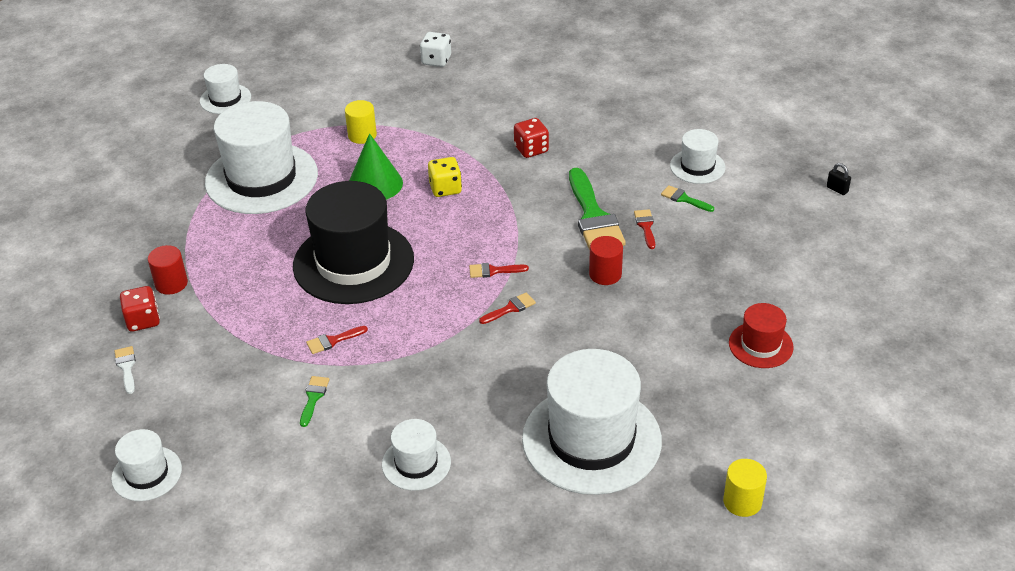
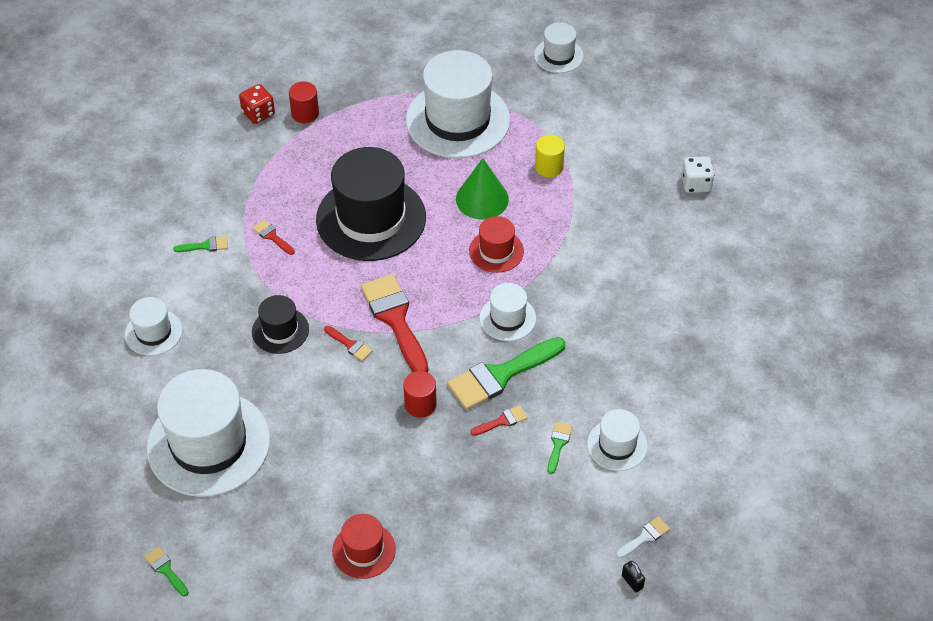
camera: 70 degrees right, 10 degrees up
(126, 367) = (206, 124): white brush -> white brush (645, 537)
(147, 473) = (105, 177): white hat -> white hat (507, 318)
(445, 188) = (496, 251): yellow dice -> red hat
(466, 357) = (280, 330): none -> black hat
(493, 271) = (395, 319): red brush -> red brush, size x2.23
(531, 149) = (584, 299): red dice -> none
(742, 501) = (165, 569): yellow cylinder -> green brush
(837, 189) = (632, 582): black padlock -> black padlock turned 60 degrees counterclockwise

